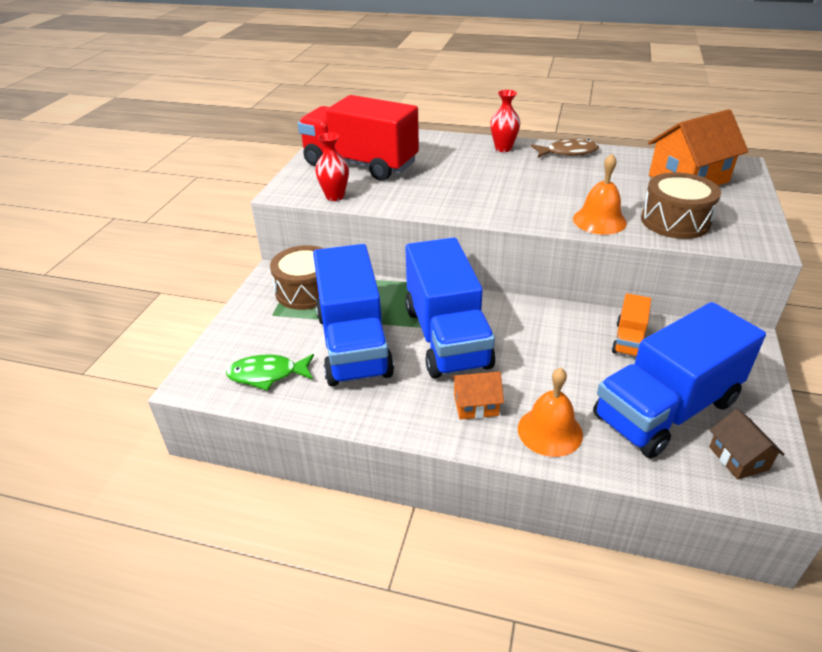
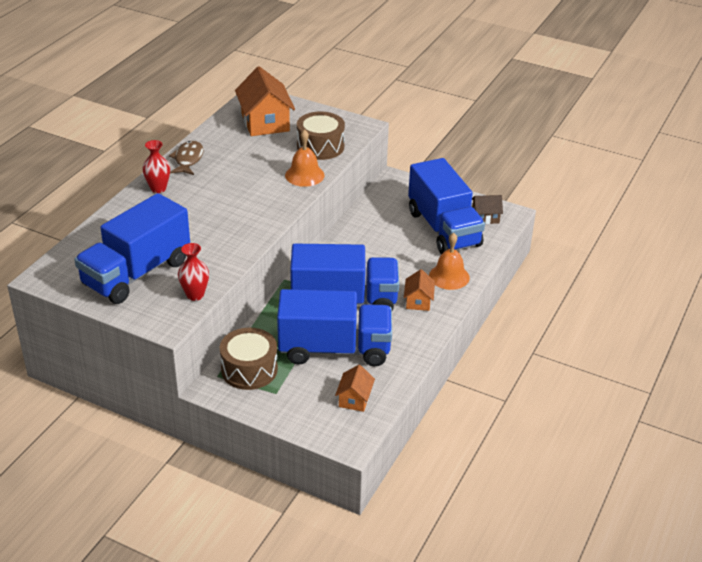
camera: 80 degrees left, 0 degrees up
(267, 374) = (354, 399): green fish -> orange house
(360, 164) = (136, 273): red truck -> blue truck
(628, 340) = (377, 222): orange truck -> none

